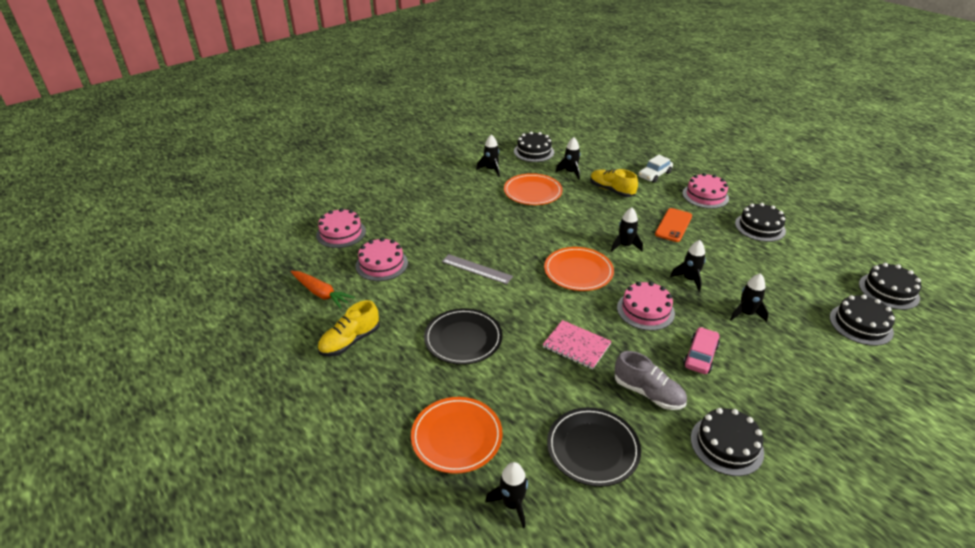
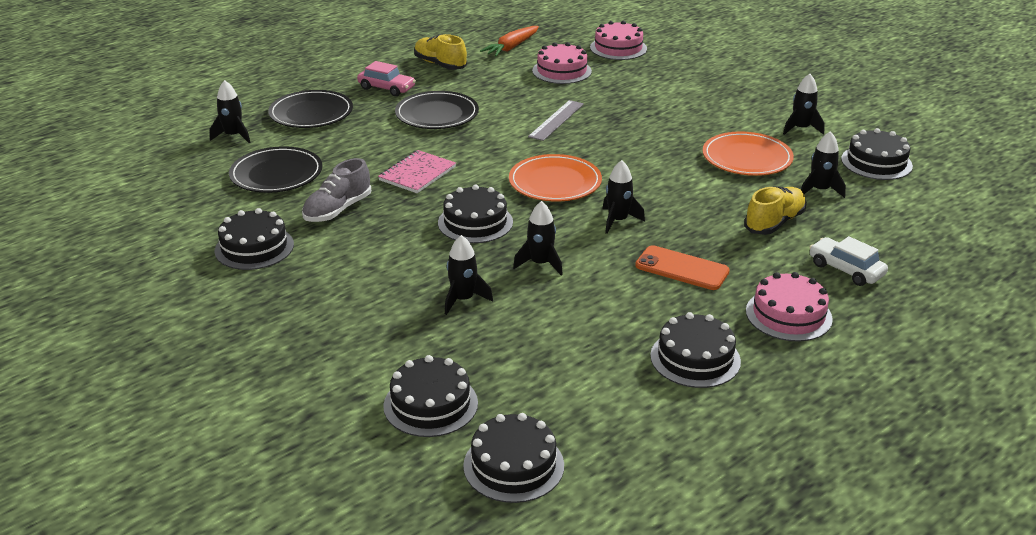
camera: 90 degrees right, 5 degrees down
(456, 436) = (311, 113): orange plate -> black plate
(645, 310) = (475, 222): pink cake -> black cake
(700, 356) = (387, 251): pink car -> pink car (386, 88)

